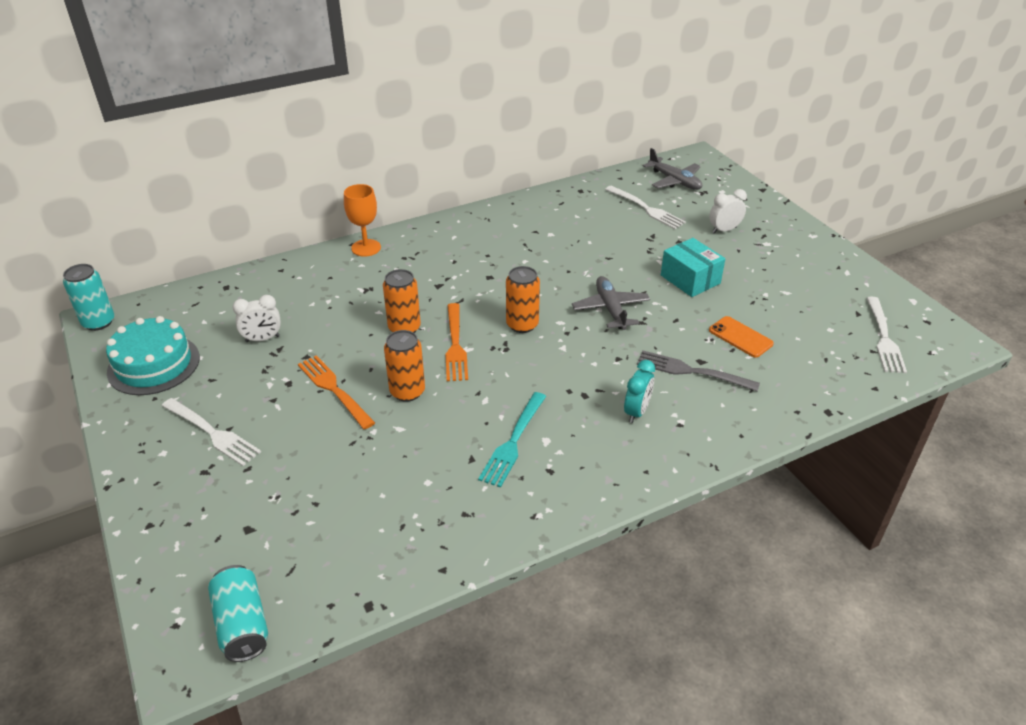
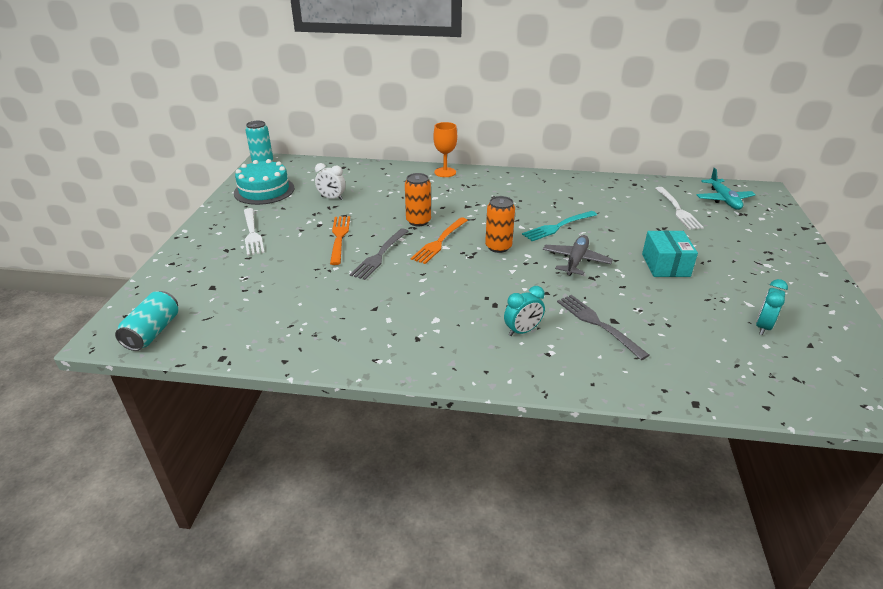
camera: 35 degrees right, 5 degrees down
(407, 391) = (380, 255): orange can -> grey fork
(513, 441) = (413, 310): turquoise fork -> turquoise fork (558, 226)
(674, 181) = (723, 200): grey plane -> turquoise plane
(724, 230) = (734, 243): white clock -> none
(740, 337) = (668, 318): orange phone -> none
(813, 311) = (762, 326): none -> turquoise clock
(884, 337) = (820, 373): white fork -> none

